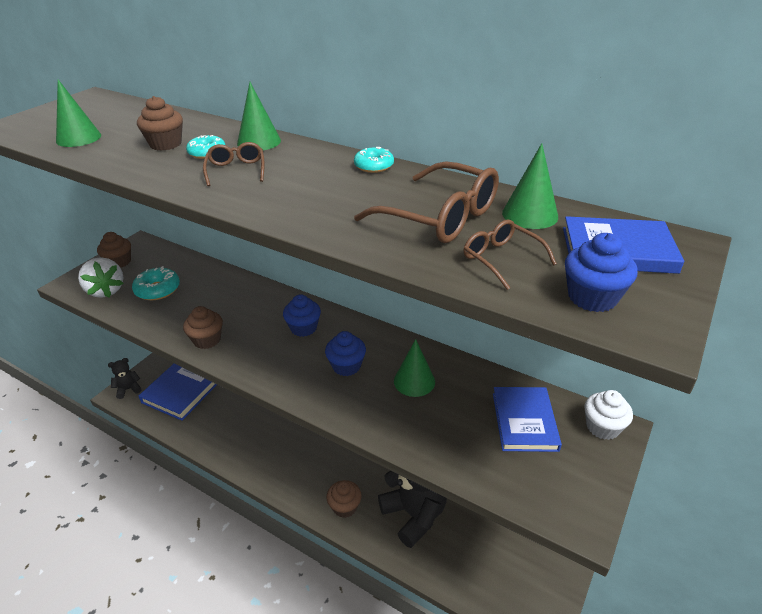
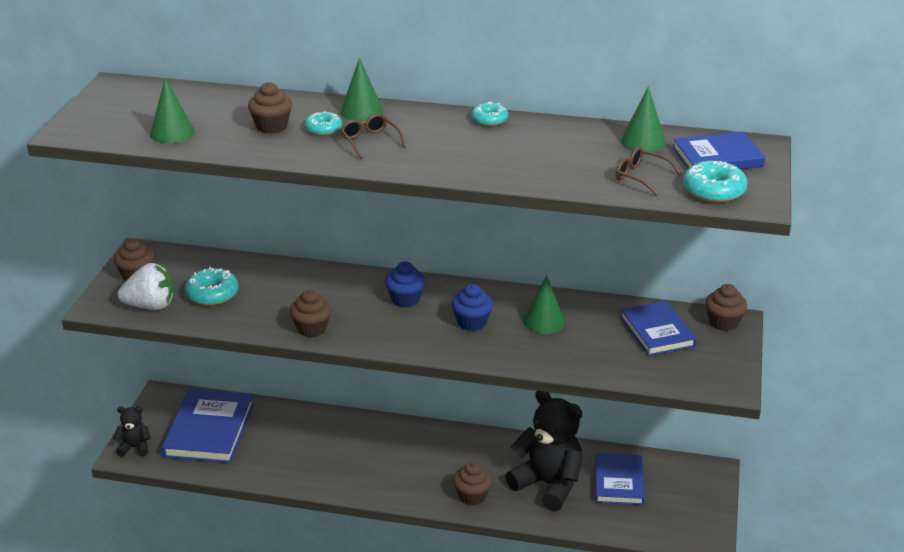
camera: 20 degrees left, 5 degrees down
(106, 290) = (151, 306): white strawberry -> white strawberry turned 45 degrees counterclockwise
(128, 389) = (135, 447): black teddy bear -> black teddy bear turned 45 degrees clockwise
(440, 217) = (576, 154): brown glasses -> none
(479, 530) = (619, 482): none -> blue book
(592, 297) = (714, 190): blue cupcake -> turquoise donut
(602, 427) = (723, 322): white cupcake -> brown cupcake

